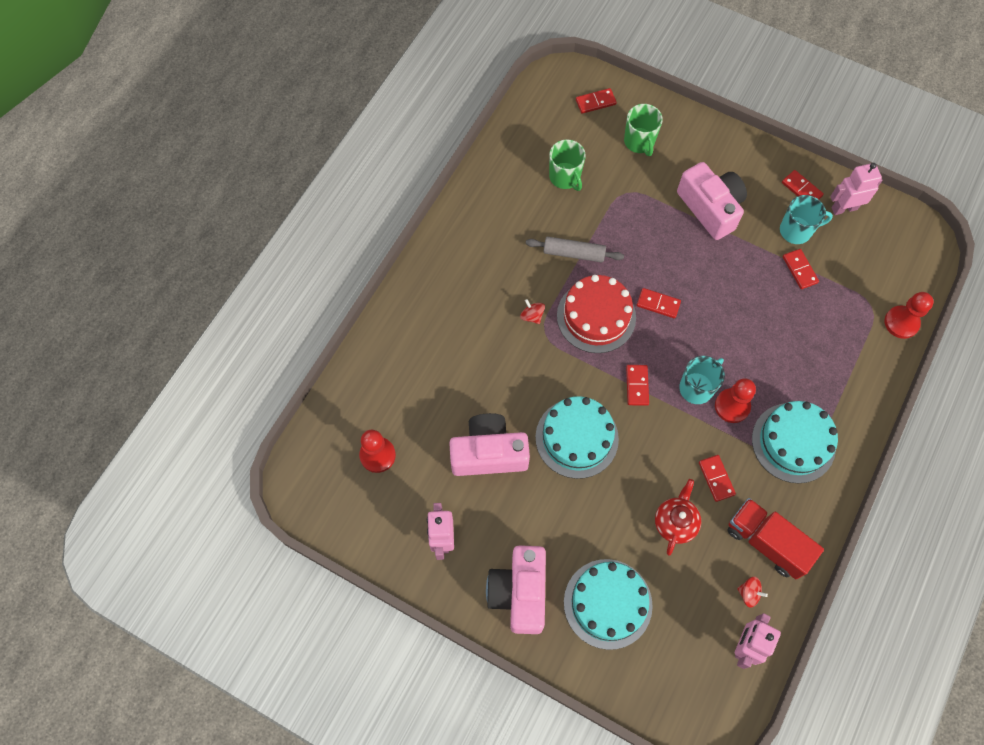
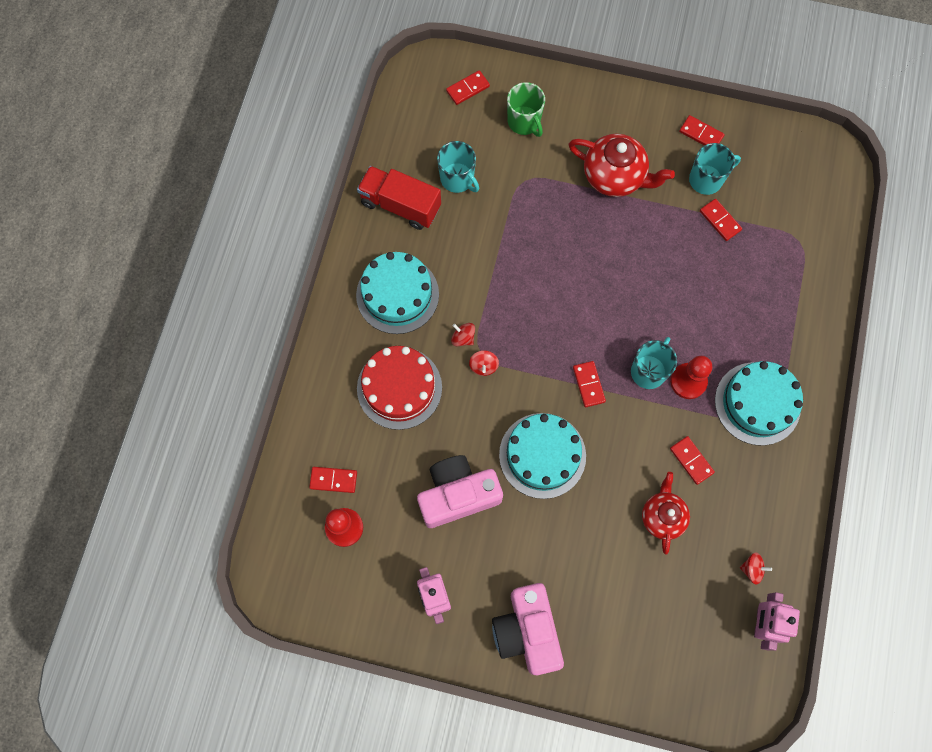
camera: 15 degrees left, 5 degrees up
(544, 345) = (483, 366): none -> red spinning top
(565, 177) = (457, 179): green mug -> turquoise mug
(574, 253) = (488, 260): grey rolling pin -> none
(596, 316) = (528, 322): red cake -> red cake (399, 388)
(607, 603) = (617, 617): turquoise cake -> turquoise cake (397, 294)
(658, 304) = (588, 292): red domino -> red domino (333, 480)
(710, 208) = (614, 176): pink camera -> red teapot
(767, 542) = (756, 512): red truck -> red truck (400, 205)
(844, 208) = (748, 144): pink robot -> none
(901, 323) = (832, 251): red pawn -> none

